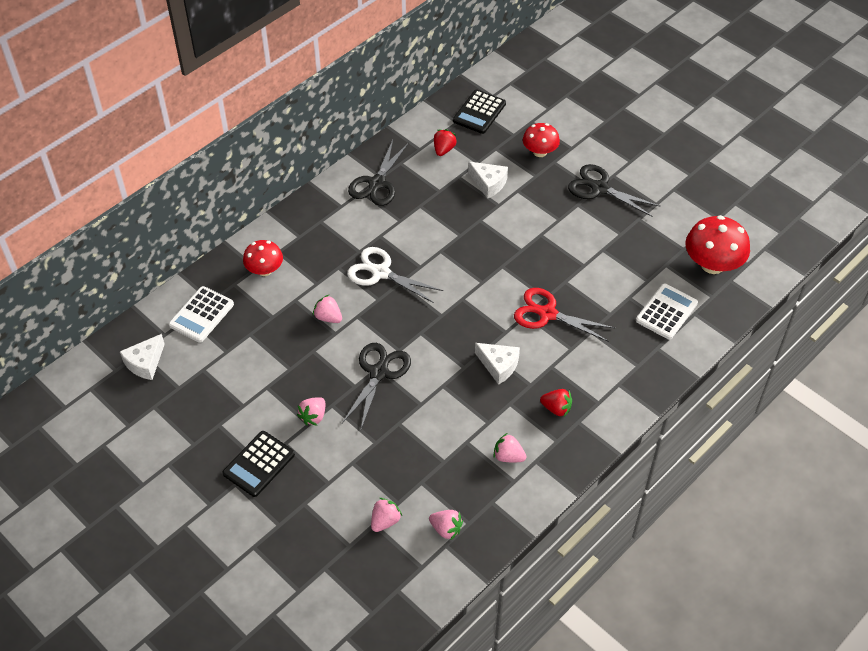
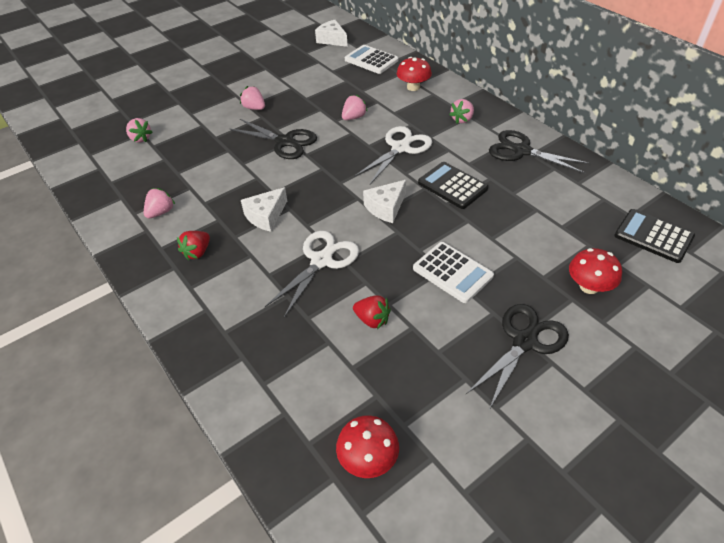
camera: 100 degrees right, 5 degrees down
(259, 464) = (223, 84): black calculator -> black calculator (452, 186)
(444, 149) = (580, 201): red strawberry -> red strawberry (372, 320)
(446, 529) = (113, 169): pink strawberry -> pink strawberry (462, 119)
(489, 183) = (526, 233): white cheese -> white cheese (386, 207)
(547, 314) = (321, 260): red scissors -> white scissors
(666, 312) = (295, 379): white calculator -> white calculator (452, 272)
(712, 264) = (368, 459): red mushroom -> red mushroom, size x0.63

